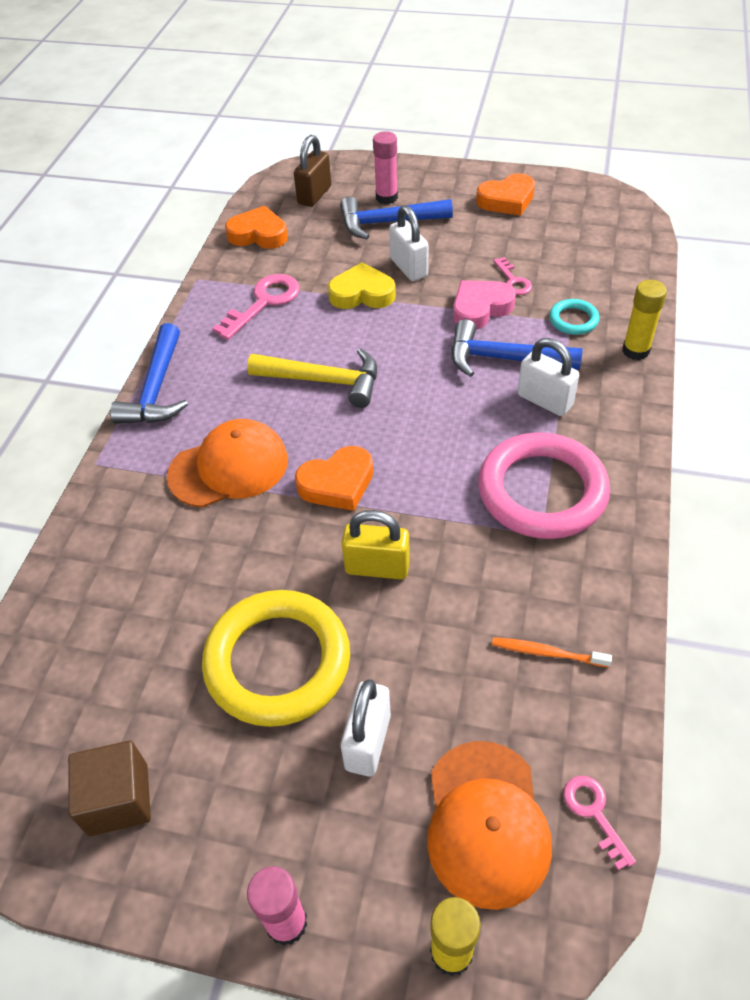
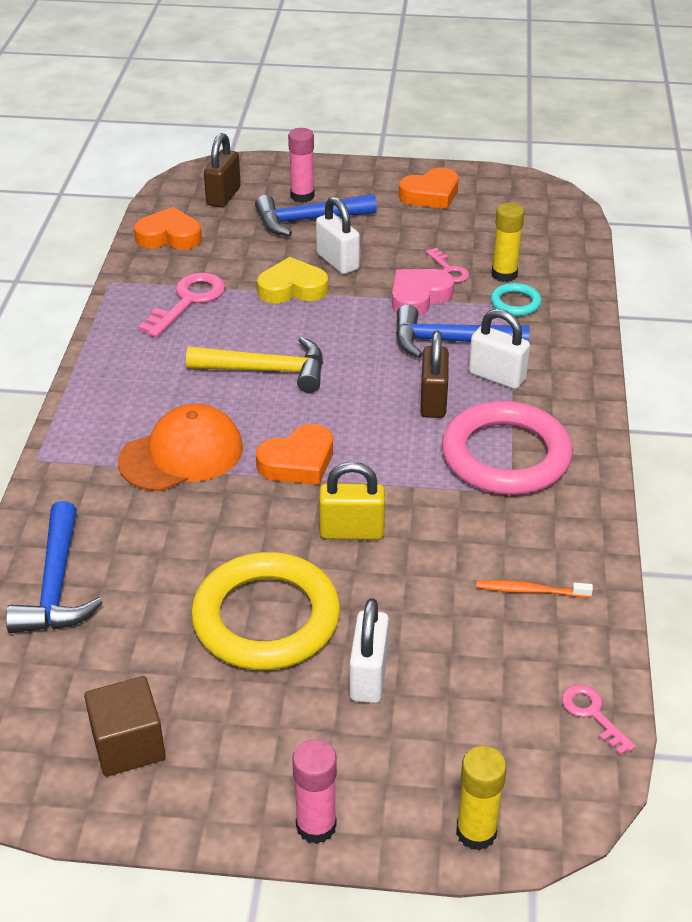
camera: 10 degrees left, 10 degrees down
(156, 389) = (88, 387): blue hammer -> blue hammer (56, 585)
(478, 424) = (433, 401): none -> brown padlock
(486, 823) = (493, 730): orange cap -> none
(635, 351) = (581, 328): yellow glue stick -> yellow glue stick (504, 274)

